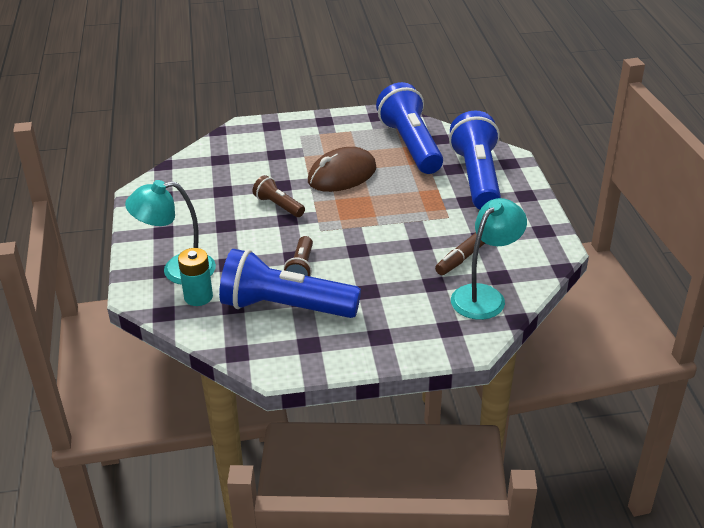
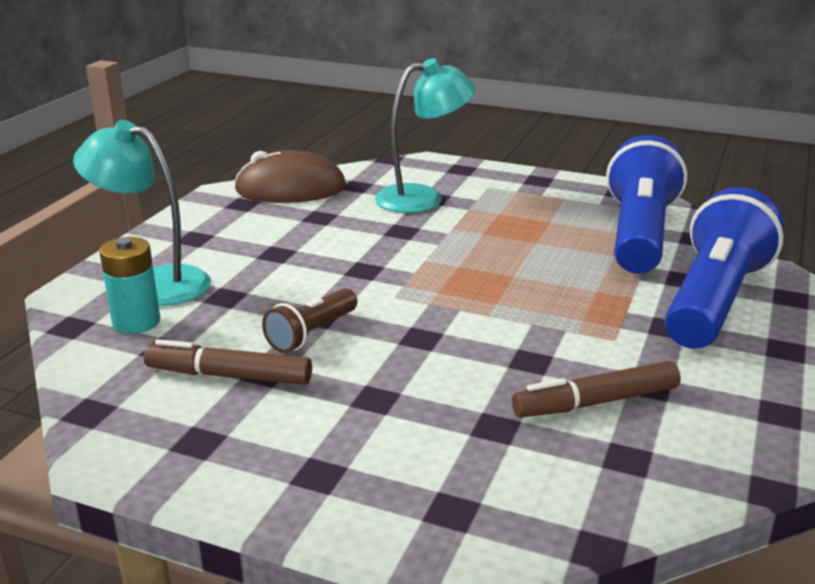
camera: 30 degrees right, 10 degrees down
(278, 205) = (370, 251): brown flashlight -> none
(285, 307) = (229, 375): blue flashlight -> brown marker
(342, 175) = (499, 241): brown mouse -> brown mouse (290, 189)
(484, 296) = (569, 480): turquoise lamp -> turquoise lamp (423, 198)

